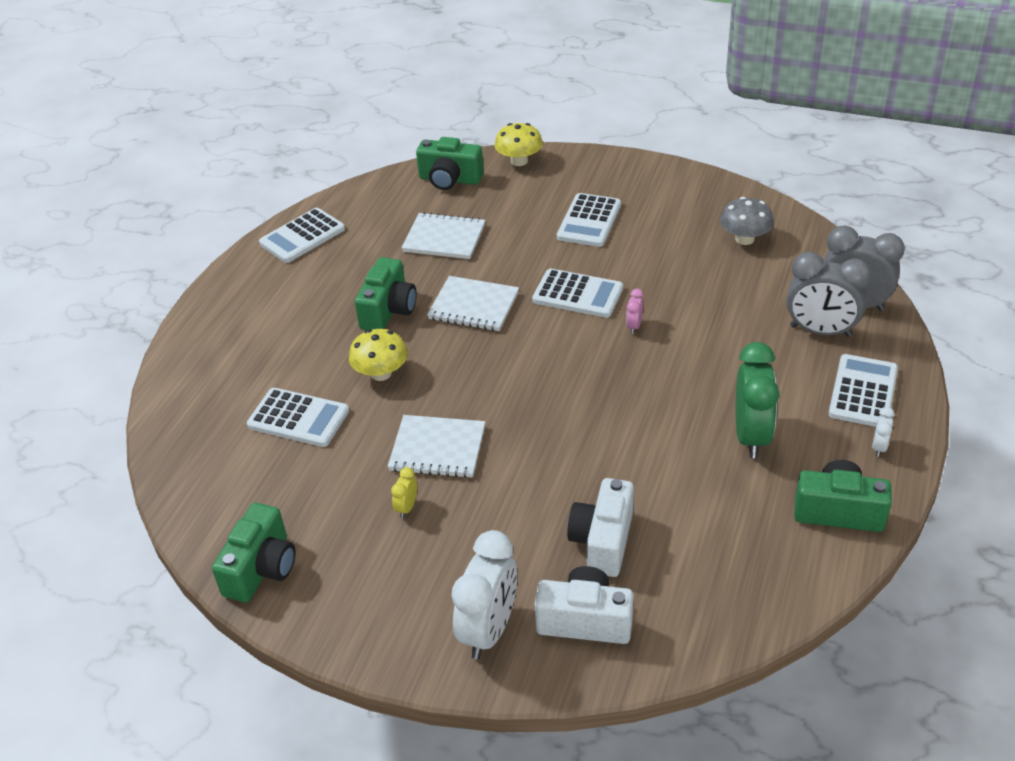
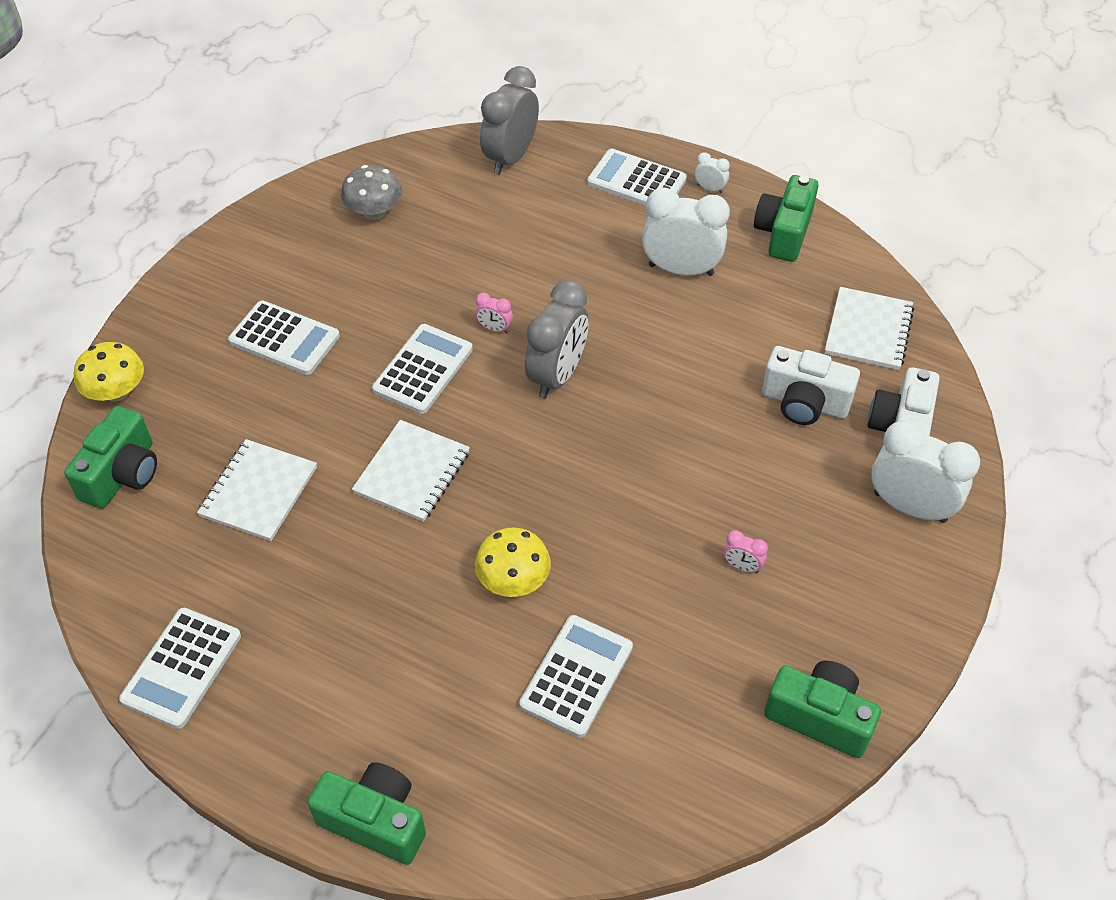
camera: 85 degrees left, 10 degrees up
(302, 236) = (182, 668): white calculator -> white calculator turned 60 degrees clockwise
(388, 310) = (392, 565): green camera -> green camera (375, 821)
(407, 507) = (742, 566): yellow clock -> pink clock
(437, 448) = (655, 530): white notebook -> white notebook (868, 330)
(751, 436) = (681, 269): green clock -> white clock
(820, 331) = (543, 189): grey clock -> grey clock (557, 375)

